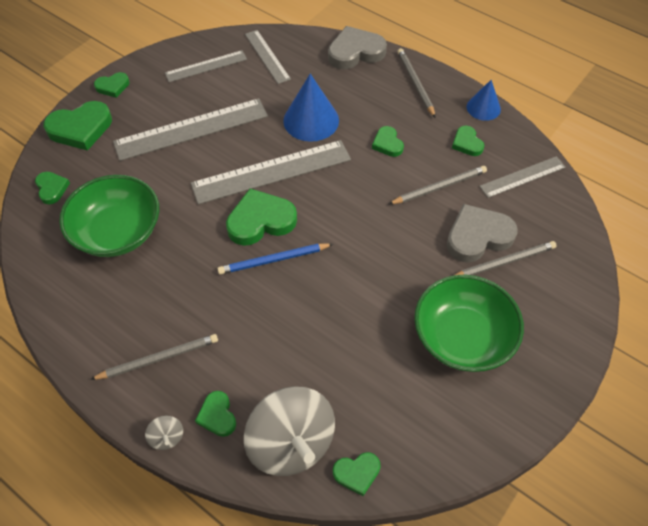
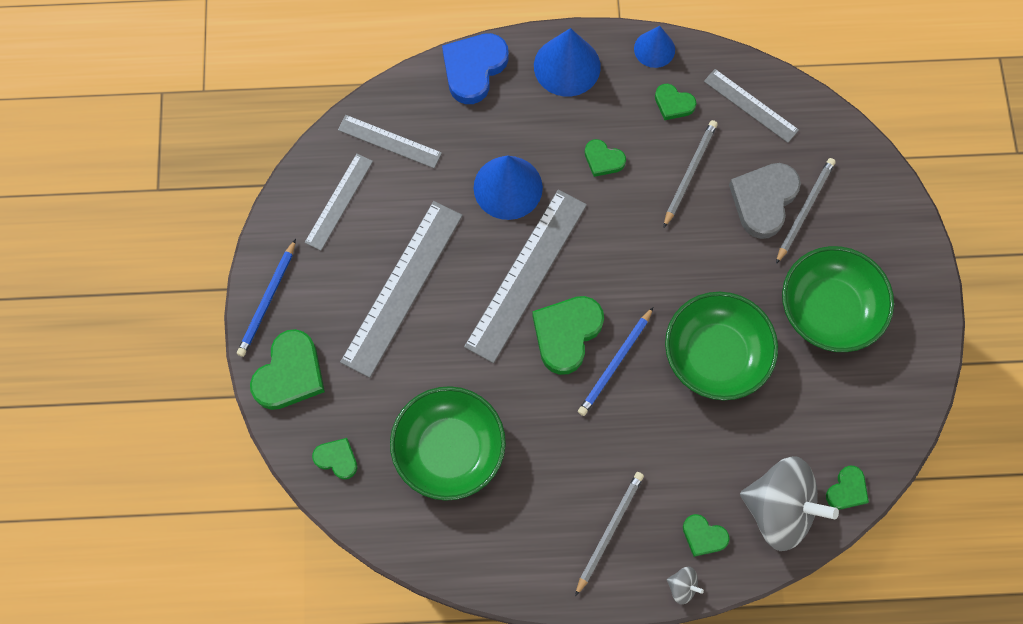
camera: 40 degrees left, 15 degrees up
(113, 86) = (267, 300): green heart -> blue pencil
(348, 305) = (715, 355): none -> green bowl
(355, 52) = (474, 69): grey heart -> blue heart
(415, 83) = (567, 66): grey pencil -> blue cone
(522, 177) = (751, 105): grey ruler -> grey ruler turned 75 degrees counterclockwise

